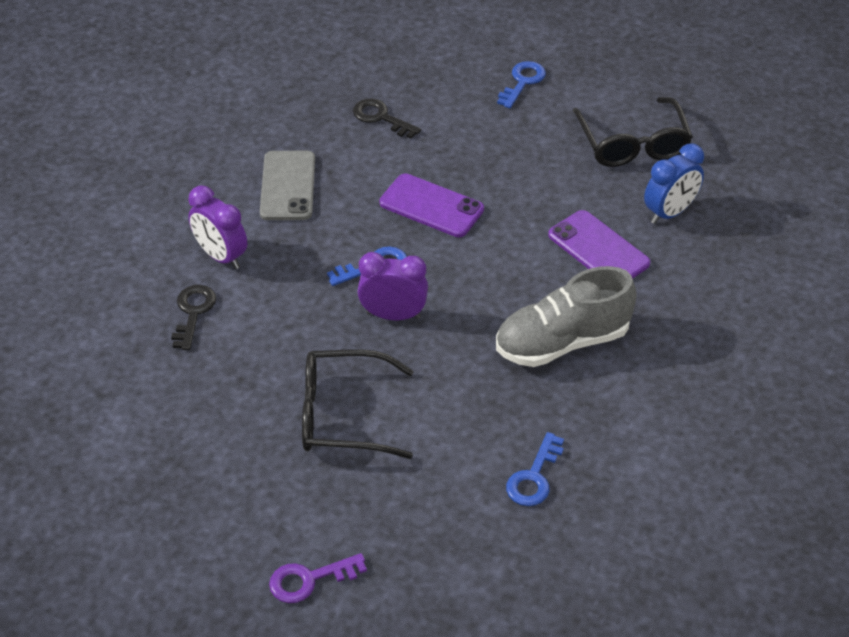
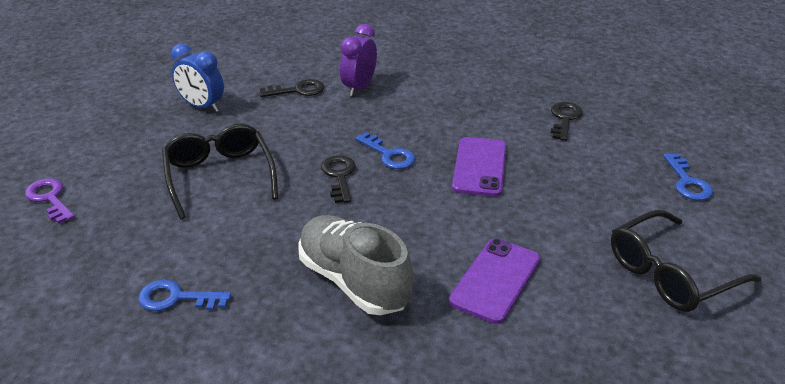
camera: 70 degrees right, 10 degrees down
(287, 186) = (451, 96): grey phone -> none
(393, 315) = (339, 176): purple clock -> black key
(522, 82) = (687, 182): blue key -> blue key turned 75 degrees clockwise
(670, 213) = (588, 324): blue clock -> blue clock (202, 106)

